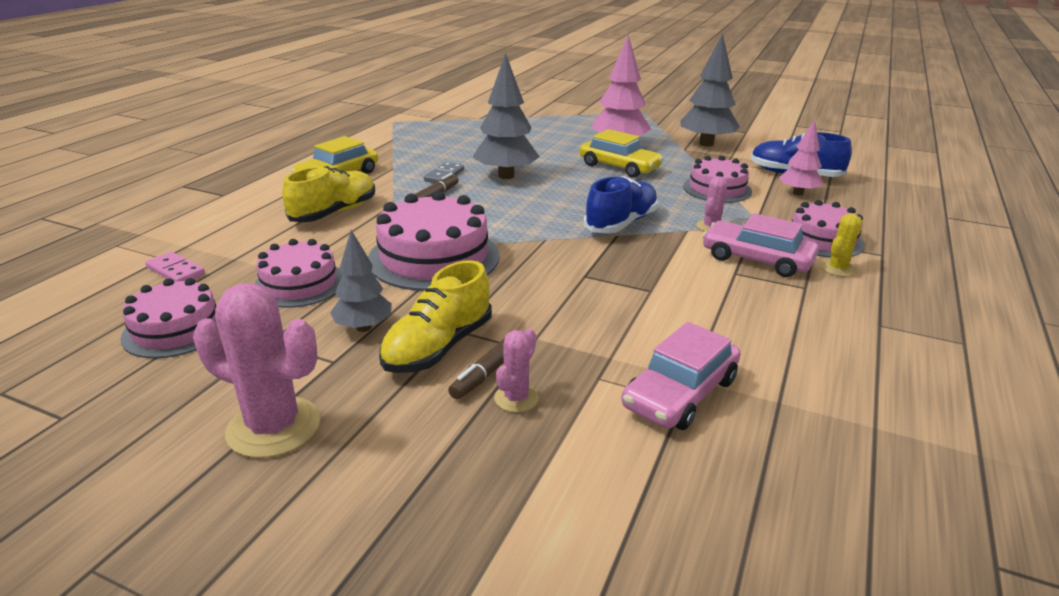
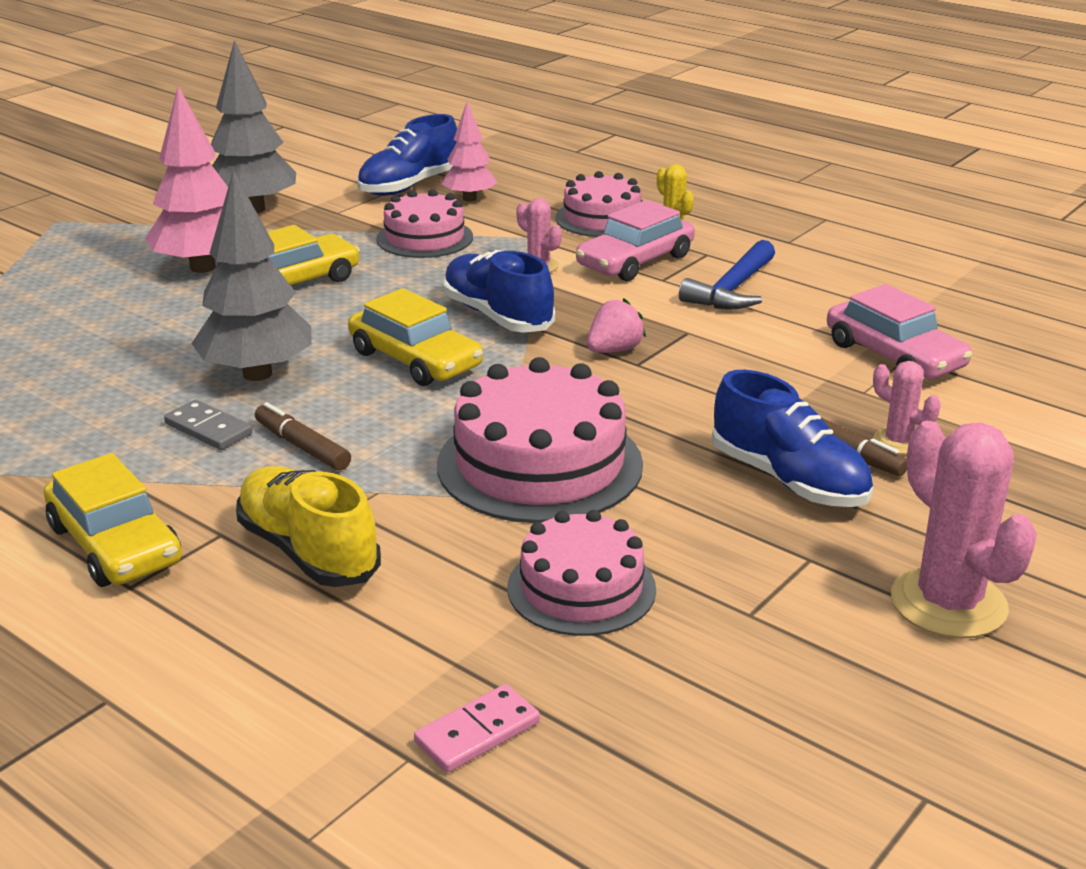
camera: 75 degrees left, 0 degrees up
(176, 329) = (695, 709): pink cake -> none
(274, 427) = (948, 603): pink cactus -> pink cactus turned 60 degrees counterclockwise
(364, 327) = (729, 532): grey tree -> none
(438, 347) = (789, 480): yellow shoe -> blue shoe
(546, 208) = (415, 359): none -> yellow car
(599, 265) = (614, 350): none -> pink strawberry
(744, 303) = (732, 290): none -> blue hammer

